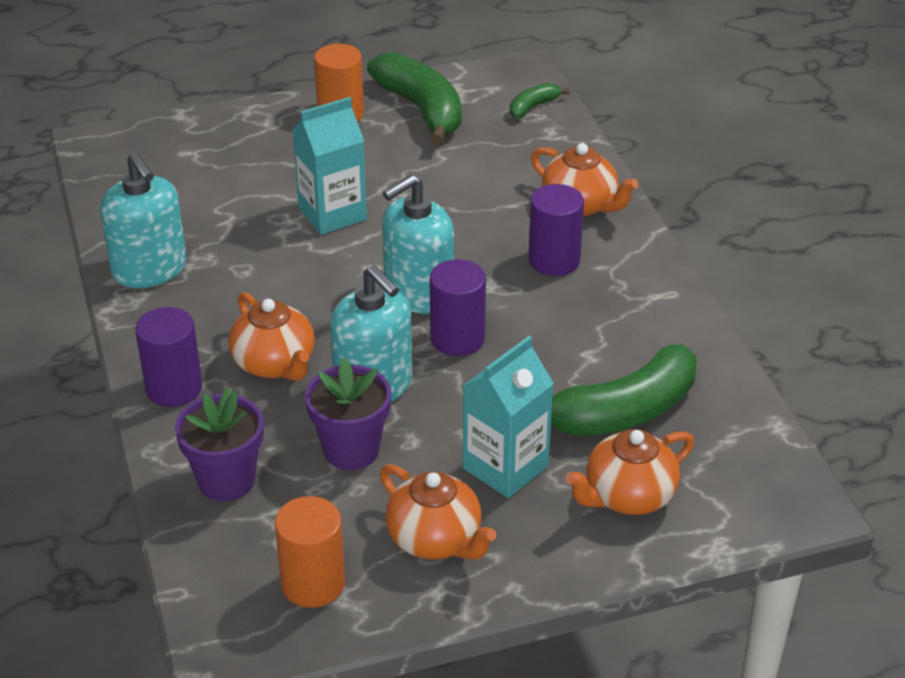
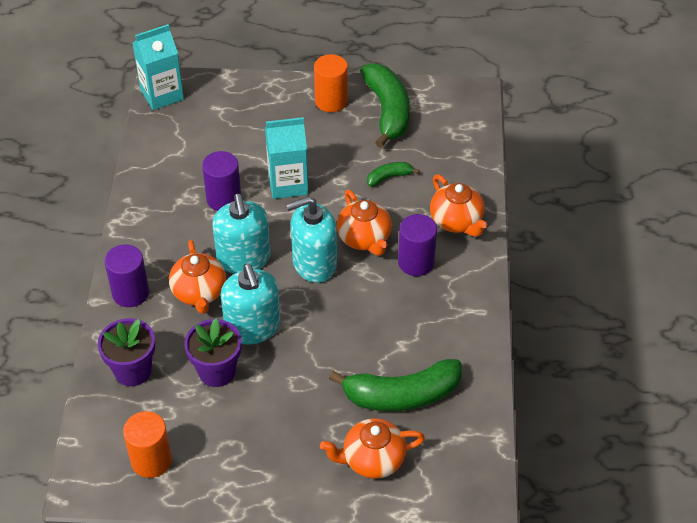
camera: 20 degrees right, 10 degrees up
(150, 269) = (154, 197): turquoise soap dispenser -> turquoise soap dispenser (243, 258)
(435, 539) = (238, 453): orange teapot -> orange teapot (364, 238)
(457, 339) = (322, 307): purple cylinder -> purple cylinder (224, 199)
(505, 467) = (306, 414): turquoise carton -> turquoise carton (162, 94)
(533, 107) = (465, 128): green banana -> green banana (389, 177)

